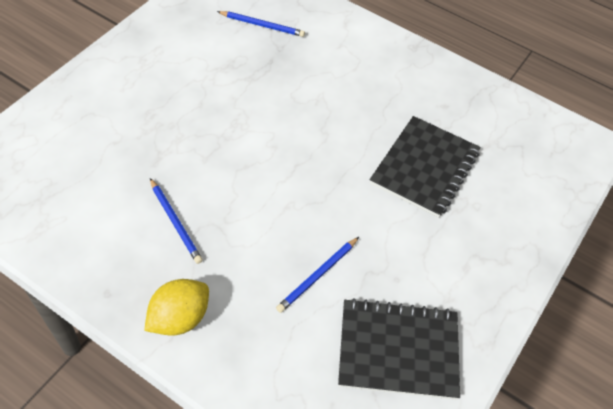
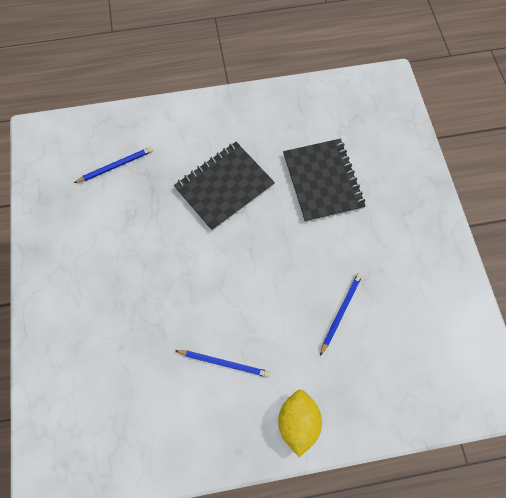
camera: 40 degrees left, 15 degrees up
(318, 275) = (340, 312): blue pencil -> blue pencil turned 150 degrees counterclockwise
(398, 350) = (426, 314): black notebook -> black notebook (224, 187)

